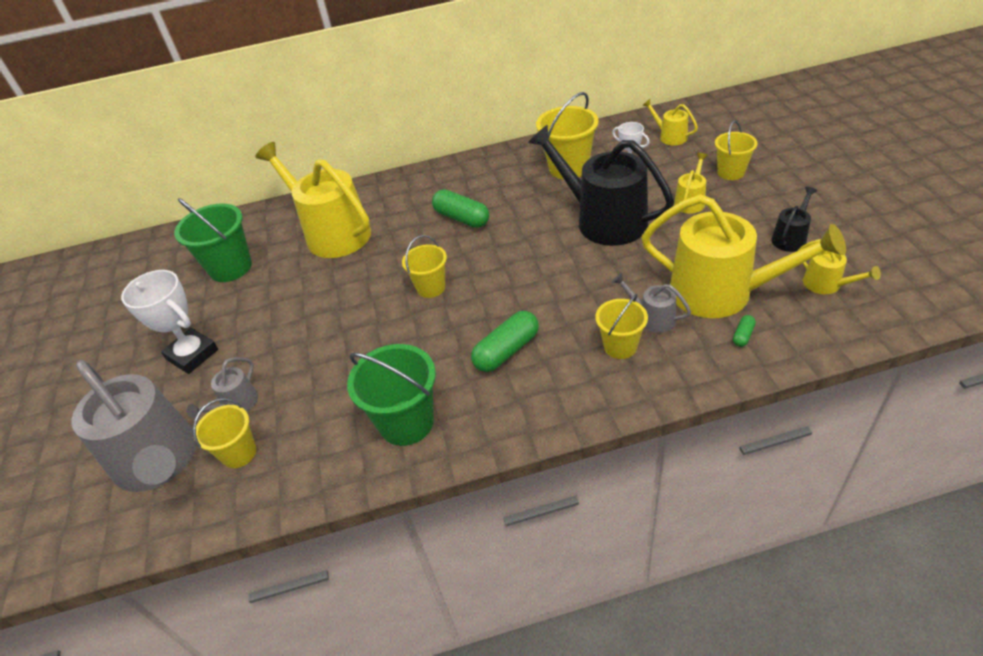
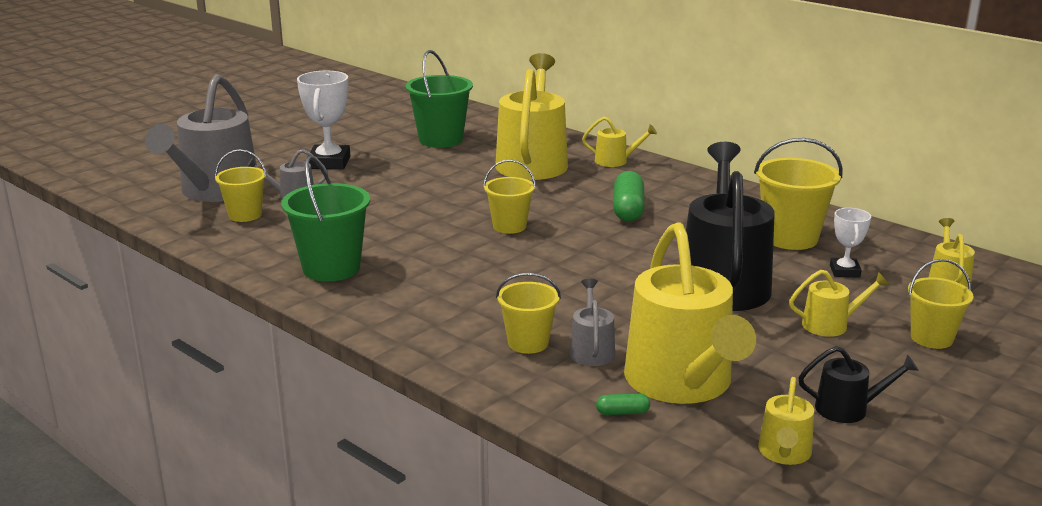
camera: 50 degrees right, 20 degrees down
(378, 192) = (615, 161): none -> yellow watering can
(506, 351) = (462, 286): green capsule -> none

